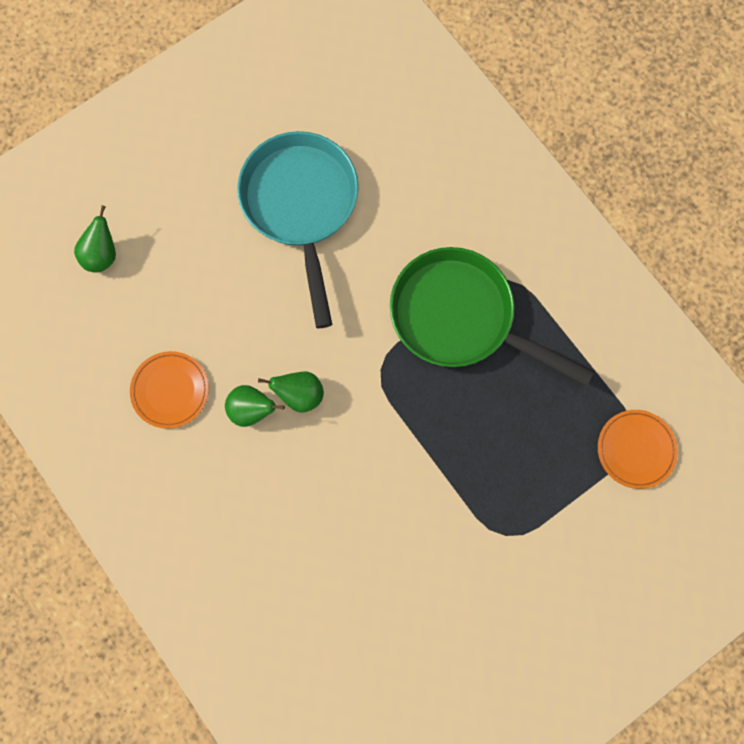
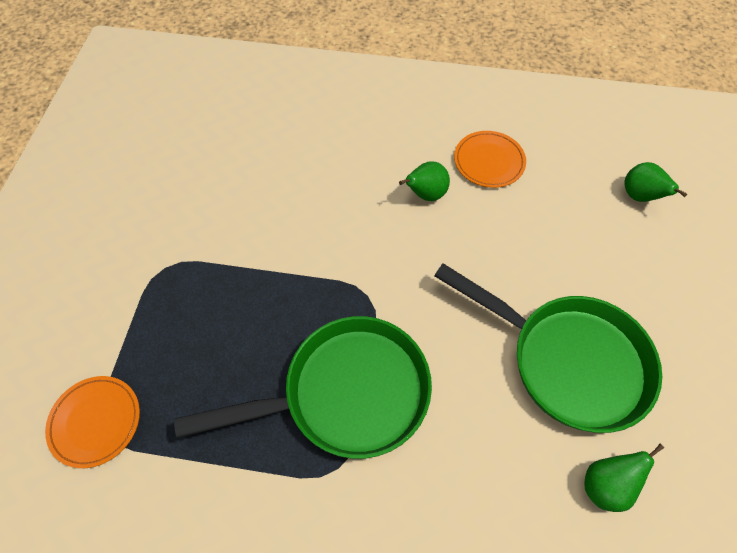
camera: 135 degrees right, 15 degrees down
(300, 395) = (405, 229): green pear -> green pear (605, 484)
(301, 206) = (567, 360): turquoise pan -> green pan

